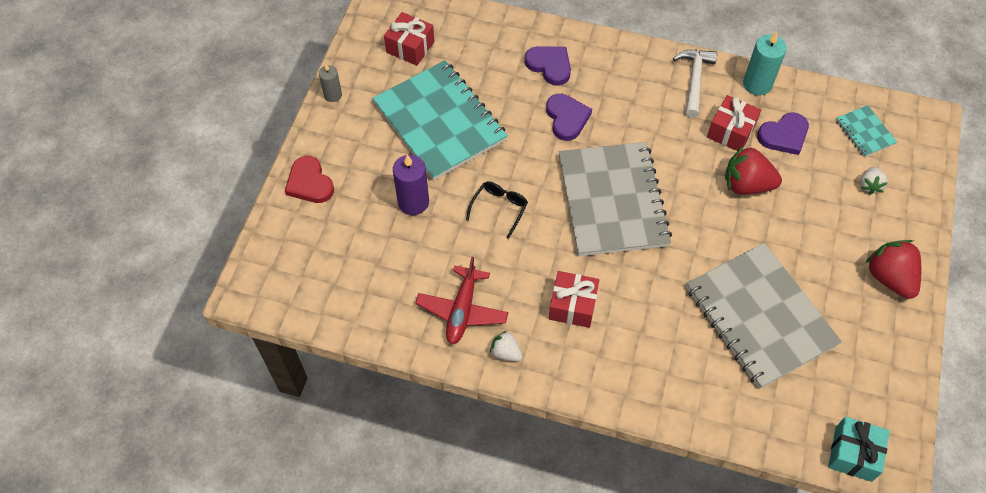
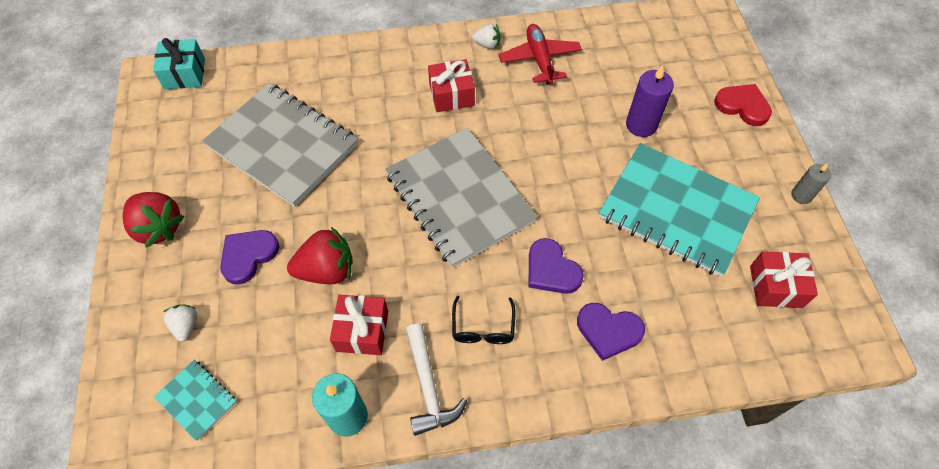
camera: 155 degrees right, 0 degrees up
(499, 209) = (561, 149): black glasses -> black glasses (483, 327)
(784, 135) = (297, 352): purple heart -> purple heart (248, 256)

